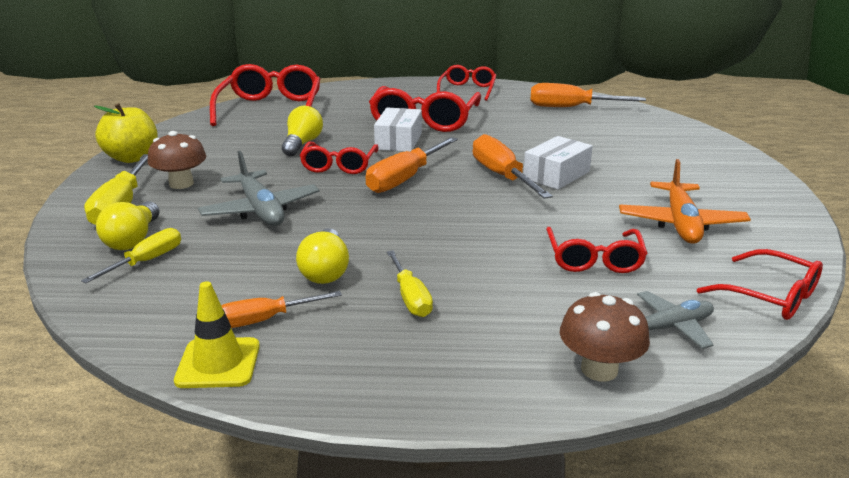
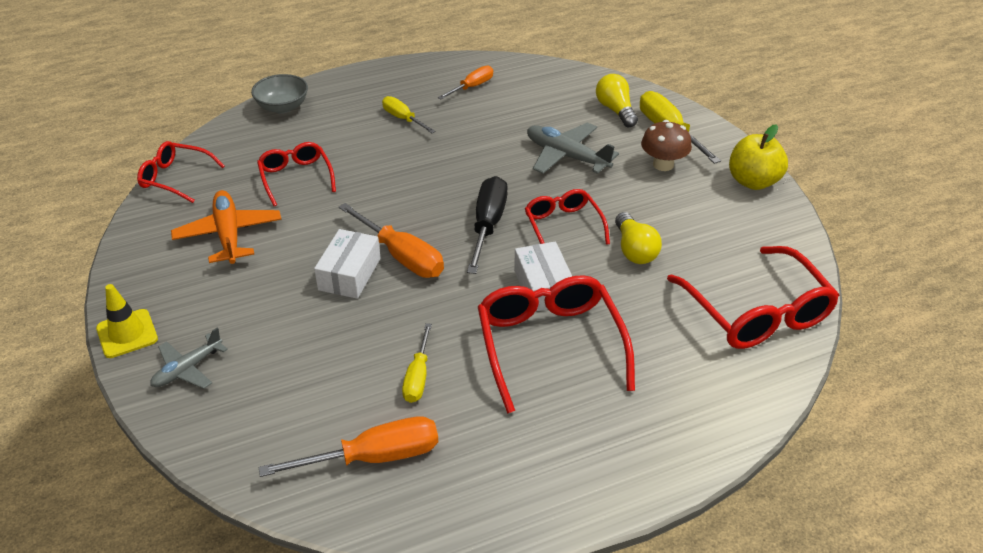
camera: 155 degrees right, 15 degrees up
(146, 261) = (583, 99): yellow screwdriver -> yellow screwdriver (418, 376)
(218, 363) = (471, 64): yellow traffic cone -> yellow traffic cone (127, 334)
(325, 271) = (468, 122): yellow light bulb -> none
(405, 179) = (487, 225): orange screwdriver -> black screwdriver
(467, 90) = (557, 472): red glasses -> none
(599, 369) = (282, 107): brown mushroom -> grey bowl
(669, 327) = (244, 139): grey plane -> grey plane (187, 369)

